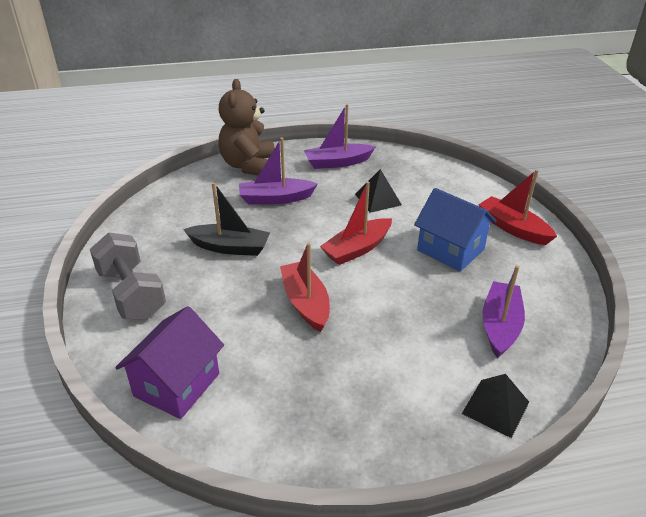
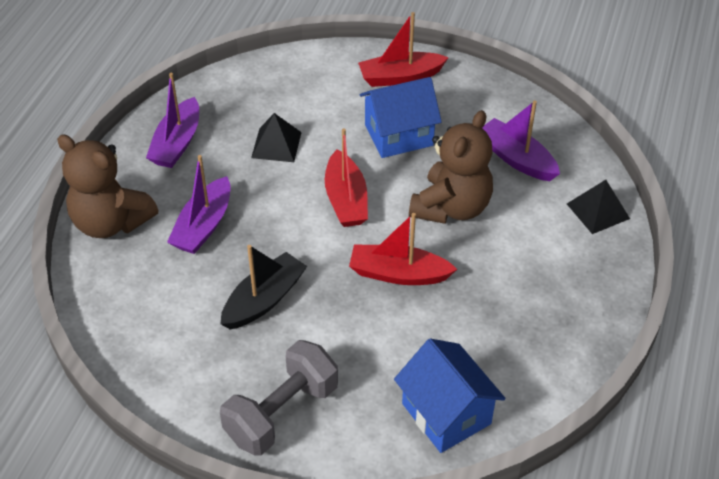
camera: 60 degrees left, 10 degrees up
(131, 293) = (281, 413): grey dumbbell -> grey dumbbell turned 45 degrees counterclockwise
(177, 385) = (446, 413): purple house -> blue house
(403, 306) = (451, 207): none -> brown teddy bear

